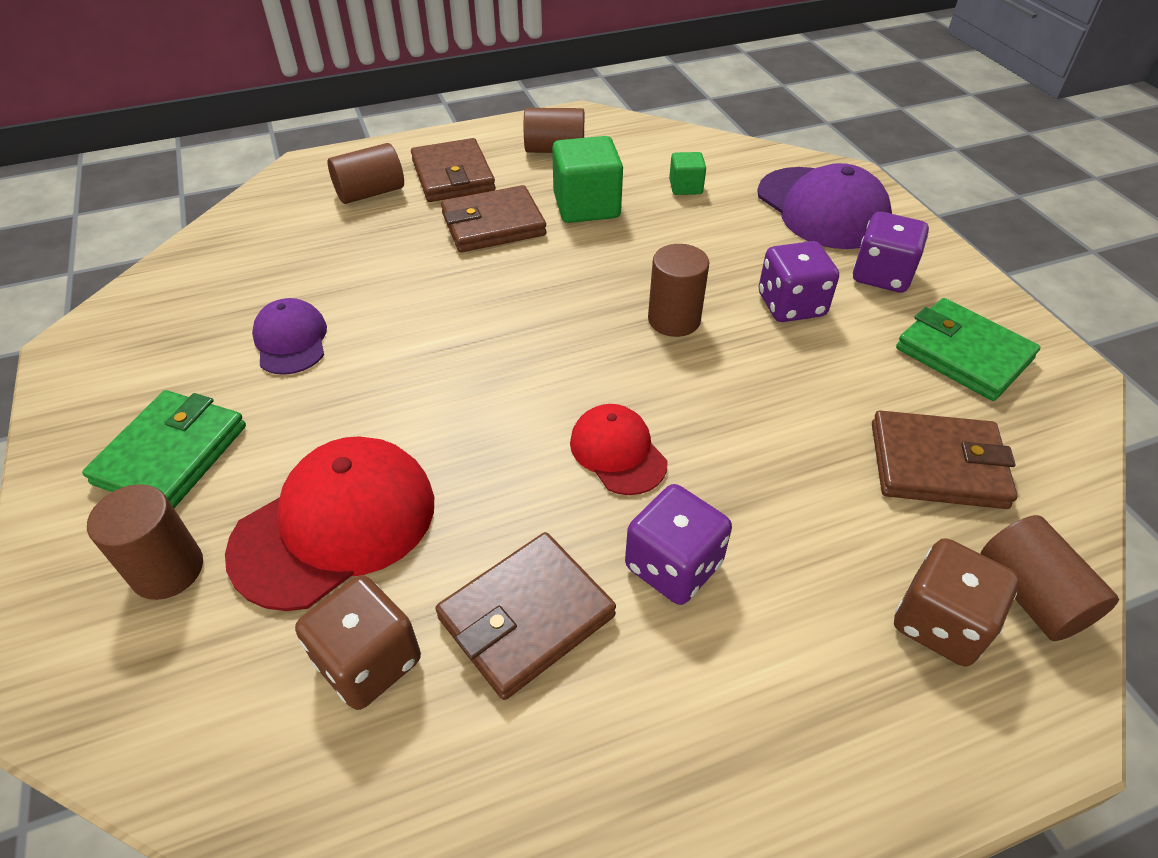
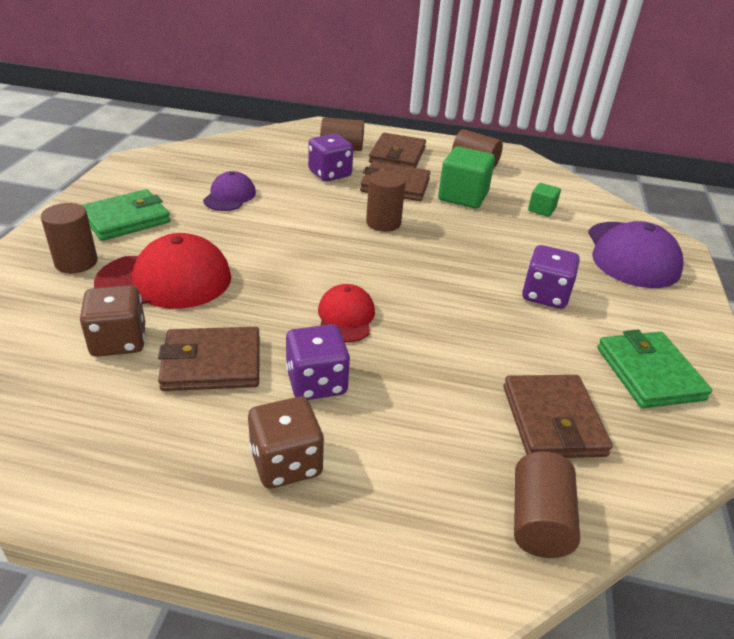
camera: 30 degrees right, 10 degrees down
(674, 320) = (454, 271): brown cylinder -> brown cylinder (383, 223)
(881, 275) = (635, 306): purple dice -> purple dice (330, 174)
(937, 464) = (553, 420): brown wallet -> brown wallet turned 45 degrees clockwise
(939, 622) = (453, 498): brown dice -> brown dice (286, 463)

